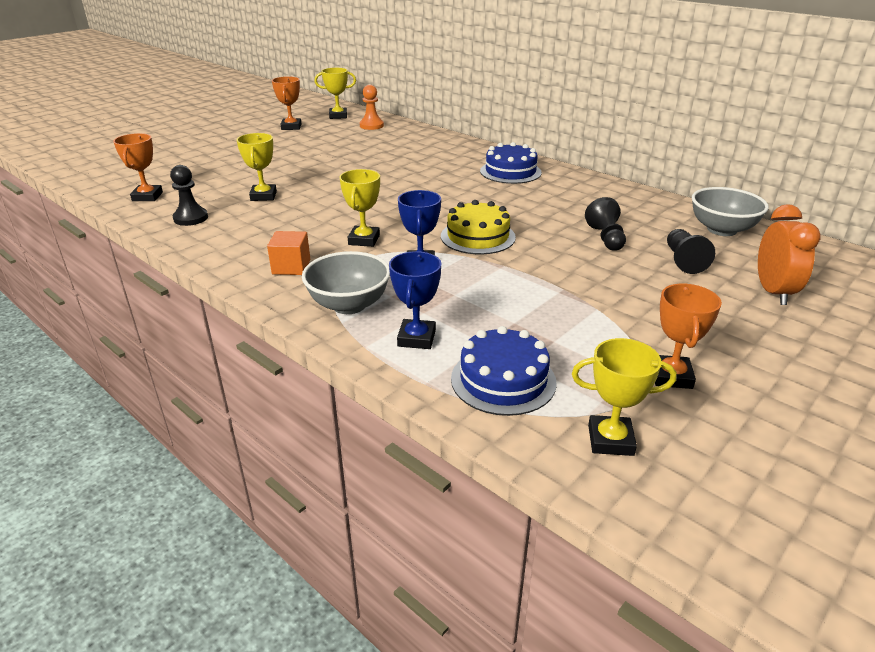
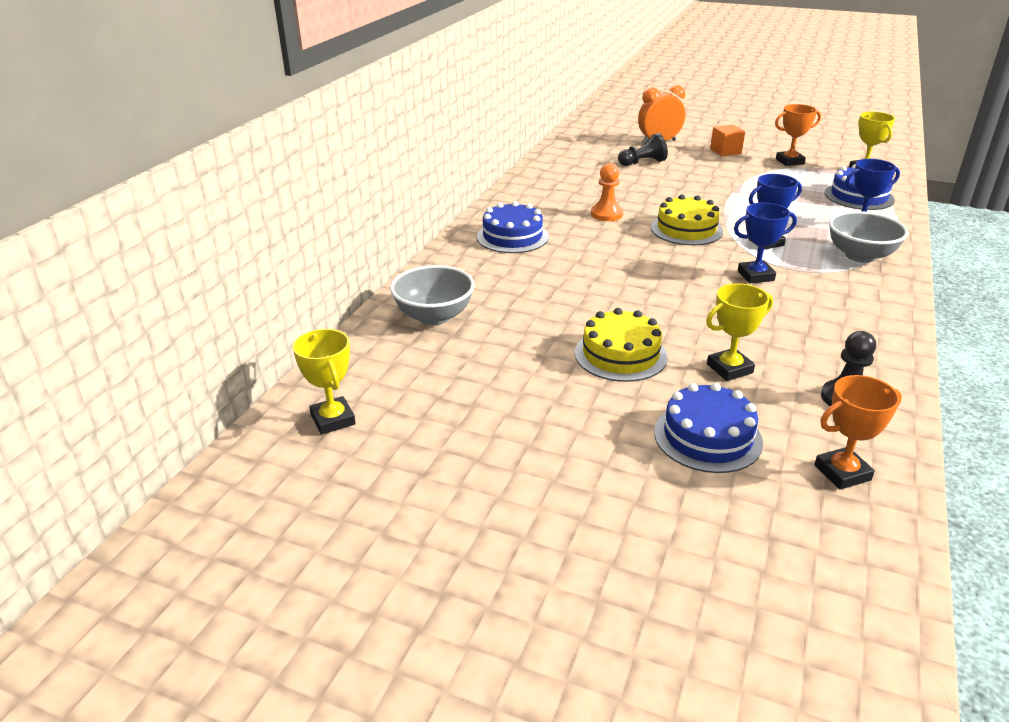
camera: 110 degrees left, 0 degrees up
(219, 176) = (707, 437): none -> blue cake
(291, 127) = (427, 454): orange trophy -> none
(291, 267) = (847, 296): orange cube -> orange cube (725, 151)
(316, 173) = (620, 354): none -> yellow cake
(364, 240) = (755, 276): yellow trophy -> blue trophy
(371, 126) = (380, 367): orange pawn -> orange pawn (606, 214)
(606, 238) = (632, 186): black pawn -> none
(722, 230) = (574, 154): grey bowl -> grey bowl (434, 316)

